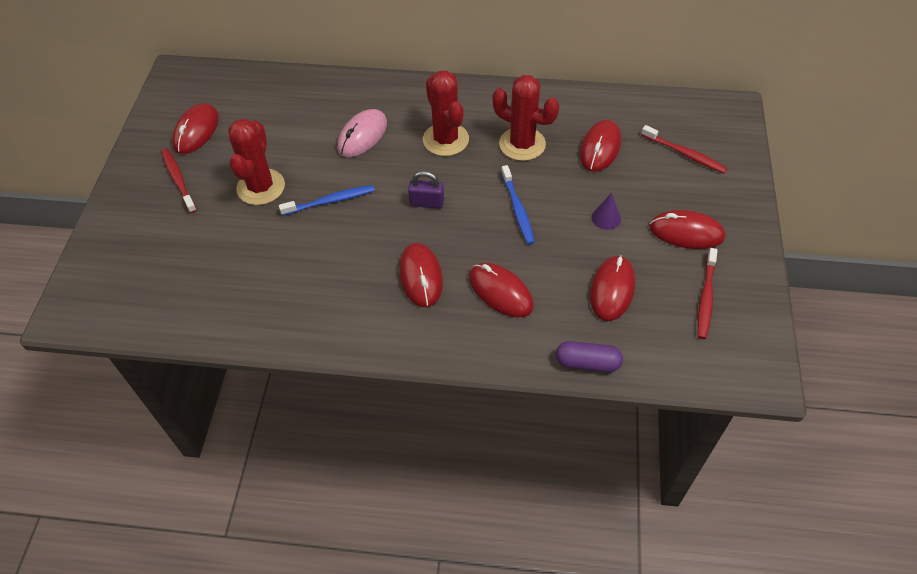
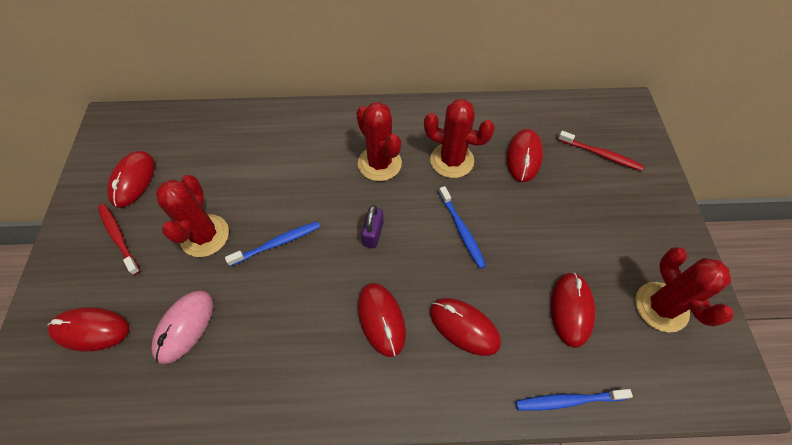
camera: 10 degrees left, 5 degrees up
(362, 136) = (299, 168): pink mouse -> pink mouse (184, 326)
(427, 203) = (373, 234): purple padlock -> purple padlock turned 75 degrees counterclockwise
(587, 363) = (568, 400): purple capsule -> blue toothbrush
(606, 218) = (546, 230): purple cone -> none
(686, 232) = (624, 236): red mouse -> red mouse (91, 330)
(705, 298) = (661, 307): red toothbrush -> red cactus

